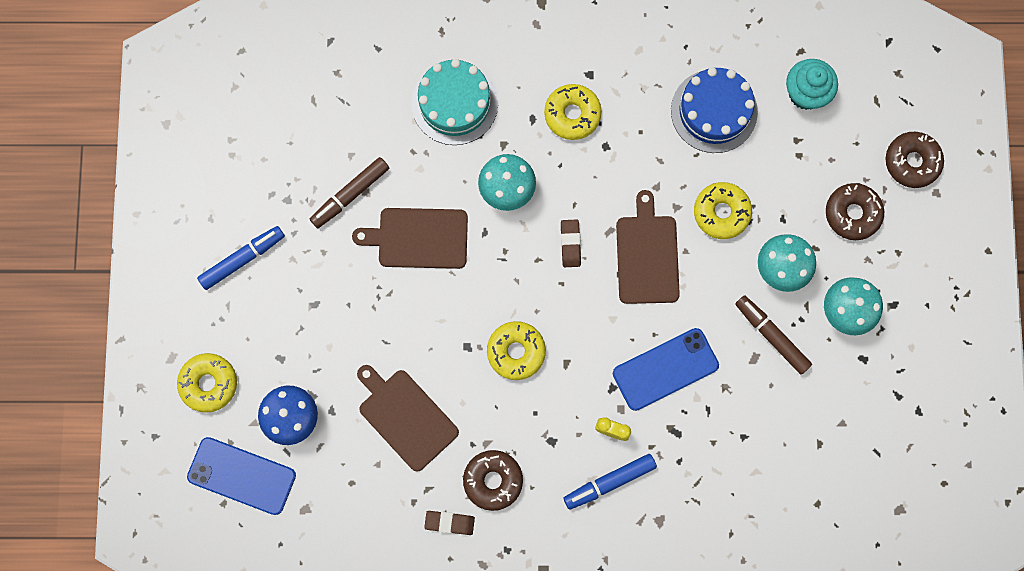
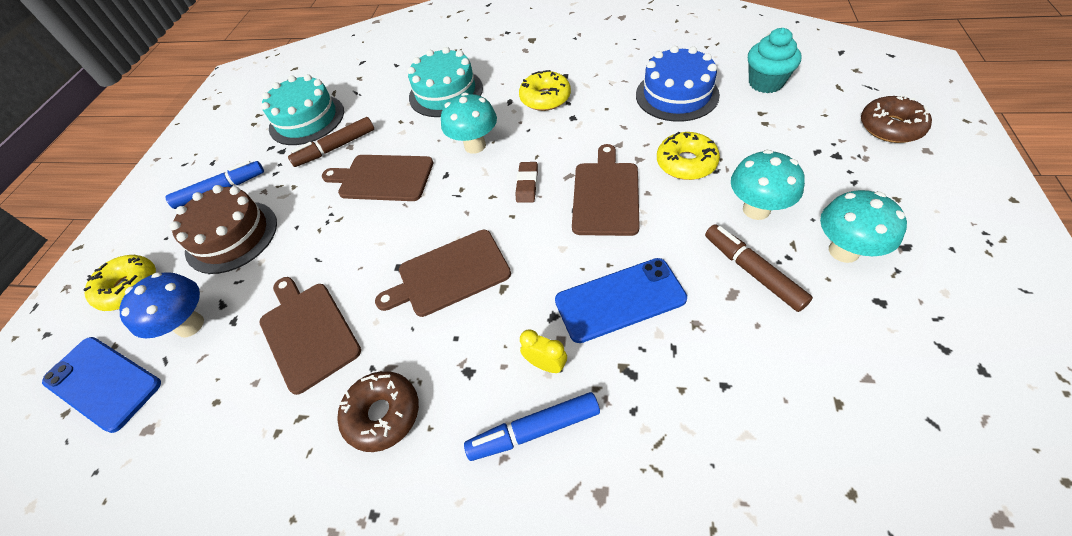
camera: 15 degrees right, 25 degrees down
(285, 319) = (232, 236): none -> brown cake
(297, 148) = (307, 119): none -> turquoise cake
(449, 522) = (310, 465): brown eraser -> none
(516, 352) = (449, 274): yellow donut -> brown cutting board
(852, 213) = (833, 165): brown donut -> none

